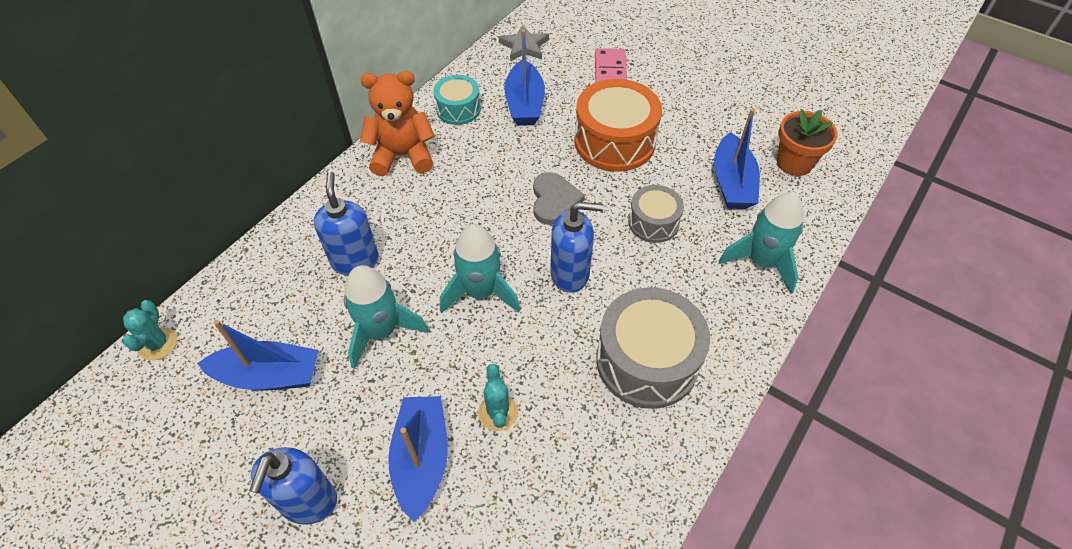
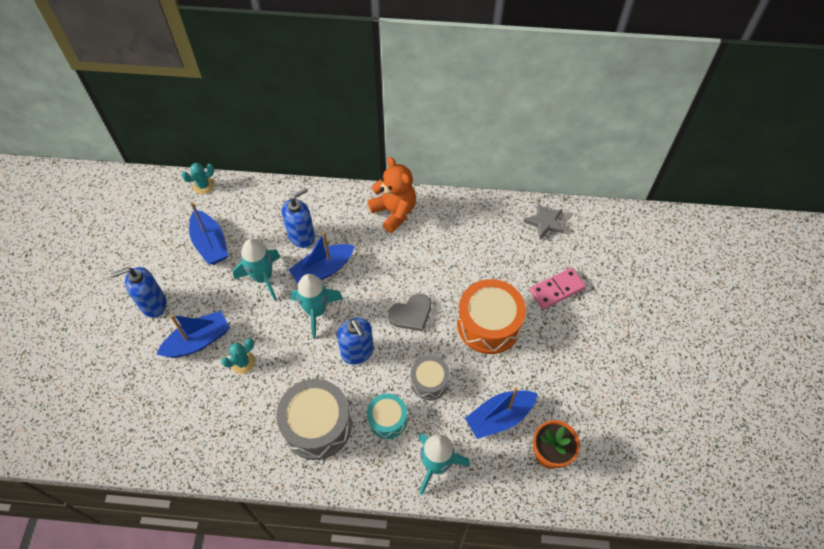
camera: 60 degrees right, 5 degrees up
(458, 109) = (454, 218): turquoise drum -> turquoise drum (387, 419)
(524, 104) = (487, 252): blue boat -> blue boat (323, 270)

